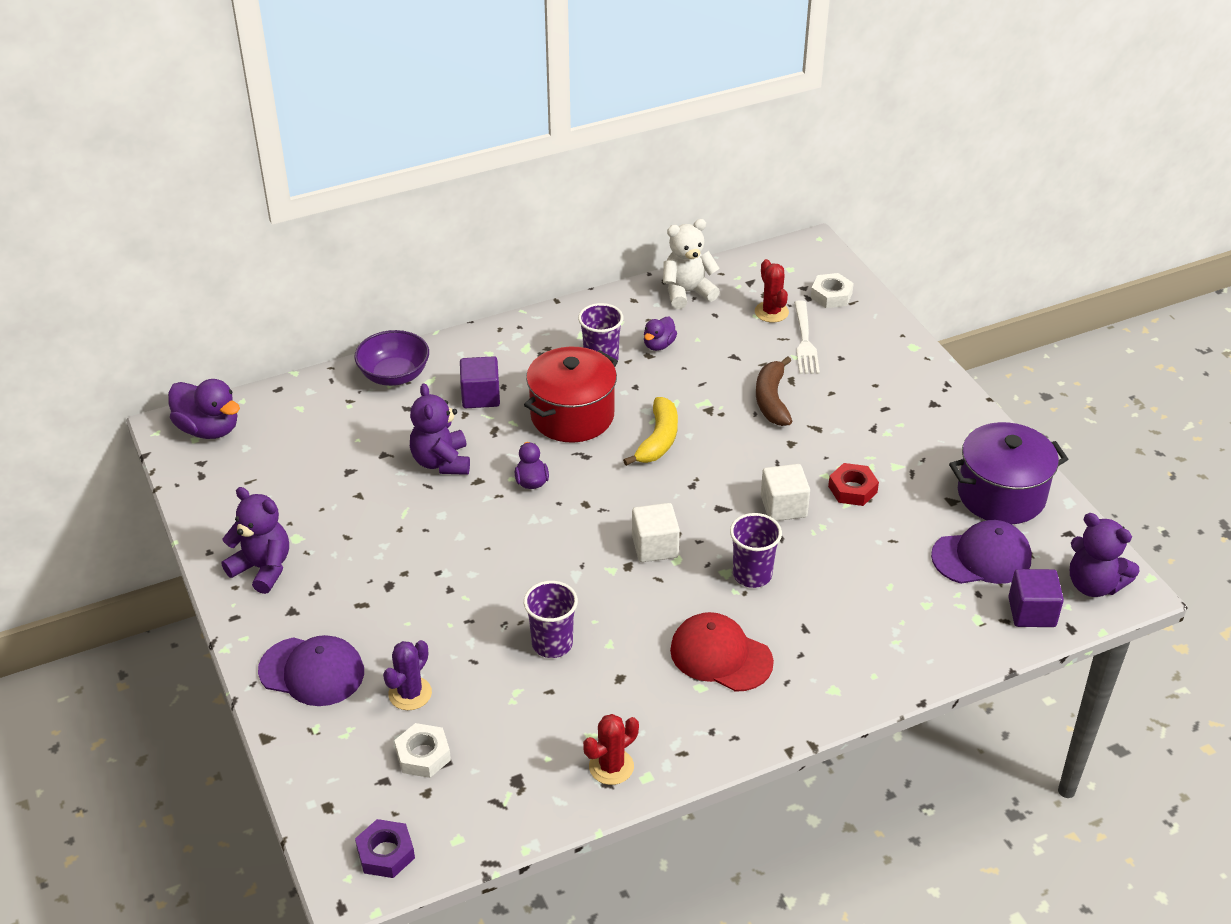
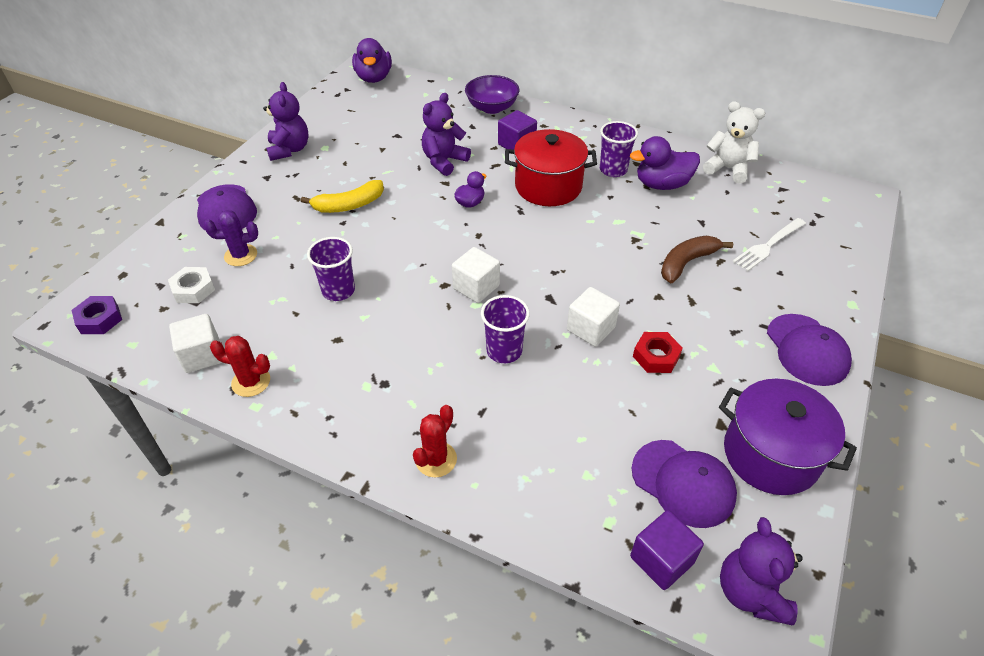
camera: 50 degrees right, 5 degrees up
(535, 788) = (202, 355): none -> white cube
(658, 440) = (576, 233): yellow banana -> yellow banana (349, 205)
(659, 345) = (662, 184): purple duck -> purple duck, size x1.77
(721, 656) = (407, 379): red cap -> none
(771, 312) = (770, 214): red cactus -> red cactus (436, 459)
(831, 295) = (833, 232): white nut -> none
(930, 404) = (807, 350): none -> purple cap

